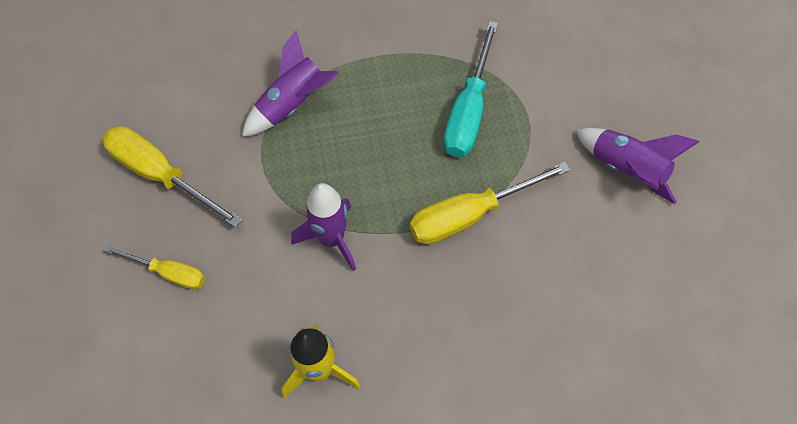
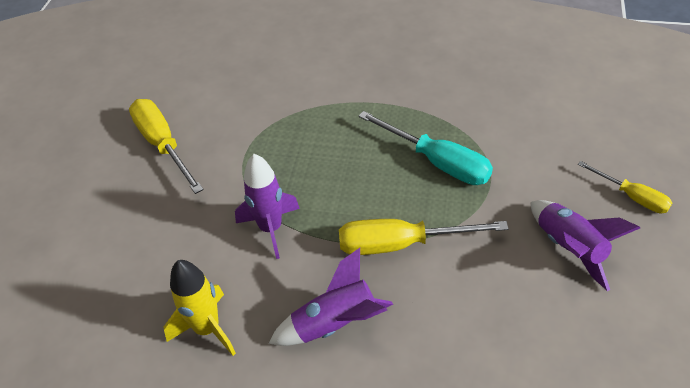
camera: 25 degrees right, 15 degrees down
(169, 273) = (130, 216): yellow screwdriver -> yellow screwdriver (632, 197)
(293, 104) = (290, 121): purple rocket -> purple rocket (335, 324)
(468, 111) = (437, 162): turquoise screwdriver -> turquoise screwdriver turned 90 degrees counterclockwise

